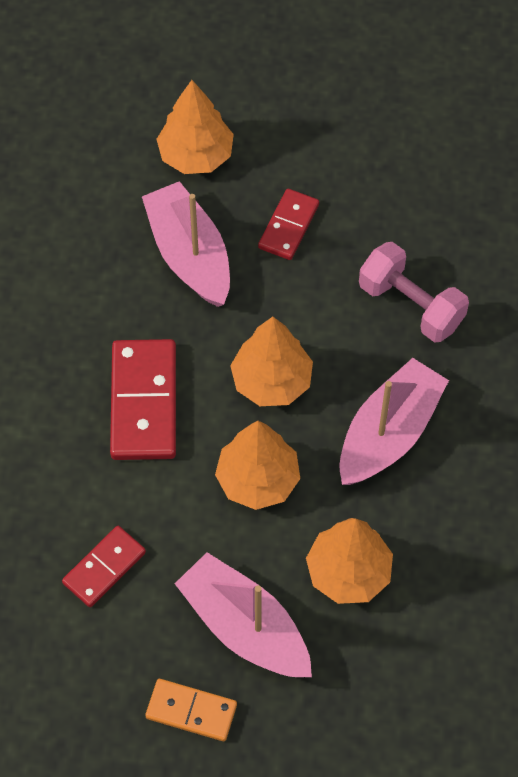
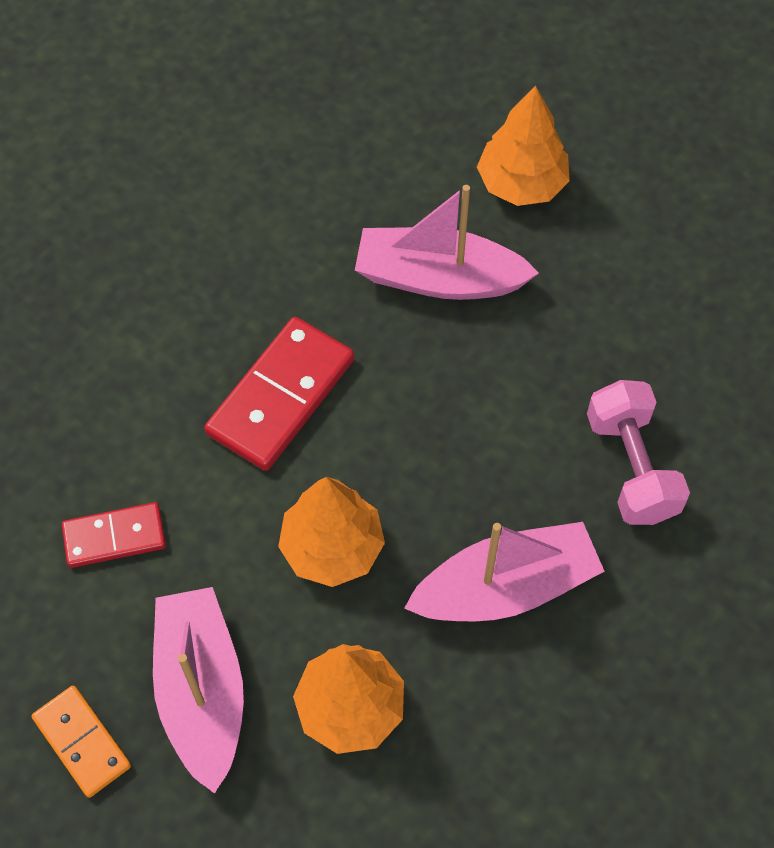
camera: 35 degrees right, 0 degrees up
(189, 255) = (439, 278): pink boat -> pink boat turned 90 degrees counterclockwise
(271, 381) = (424, 455): orange tree -> none
(288, 226) = (562, 308): red domino -> none

